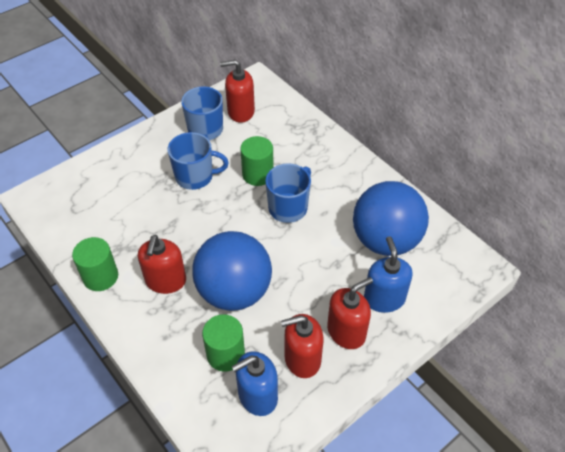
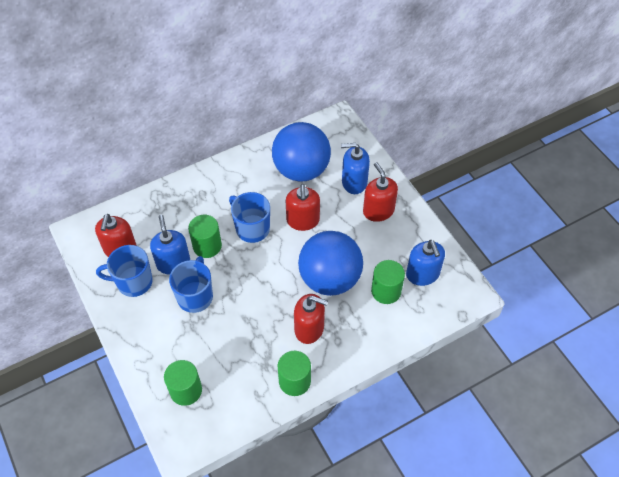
camera: 80 degrees left, 5 degrees up
(90, 189) = (186, 390): none -> green cylinder
(232, 152) = (173, 263): none -> blue soap dispenser
(302, 359) = (396, 242): red soap dispenser -> red soap dispenser (303, 220)

